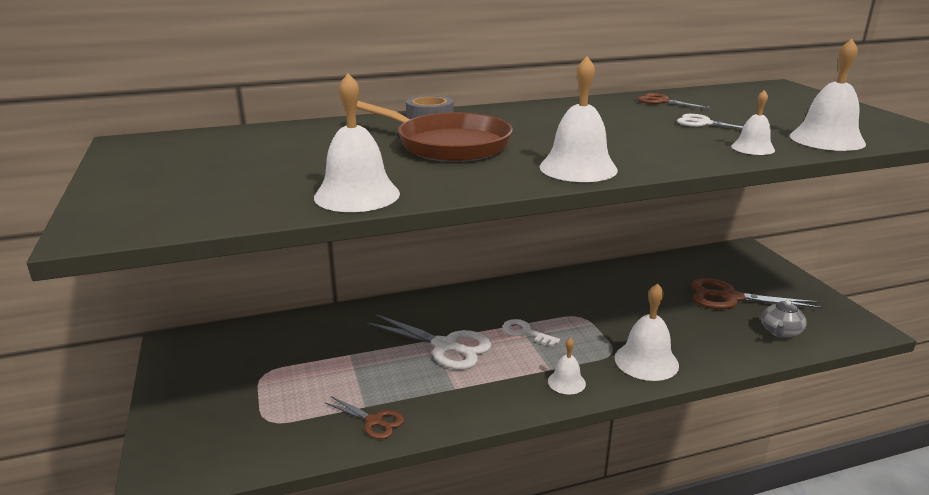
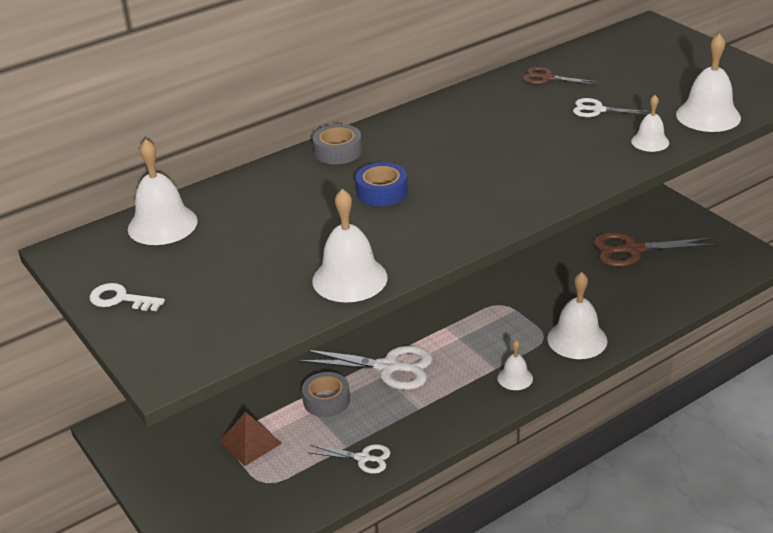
camera: 15 degrees left, 10 degrees up
(279, 381) = (250, 442): none -> brown pyramid
(372, 361) = (326, 400): none -> grey tape
(374, 421) = (363, 458): brown scissors -> white scissors
(447, 145) = (382, 192): brown pan -> blue tape
(525, 333) = (456, 335): white key -> white key (121, 299)
(578, 168) = (515, 202): white bell -> white bell (162, 224)
(780, 332) = (685, 280): grey teapot -> none

